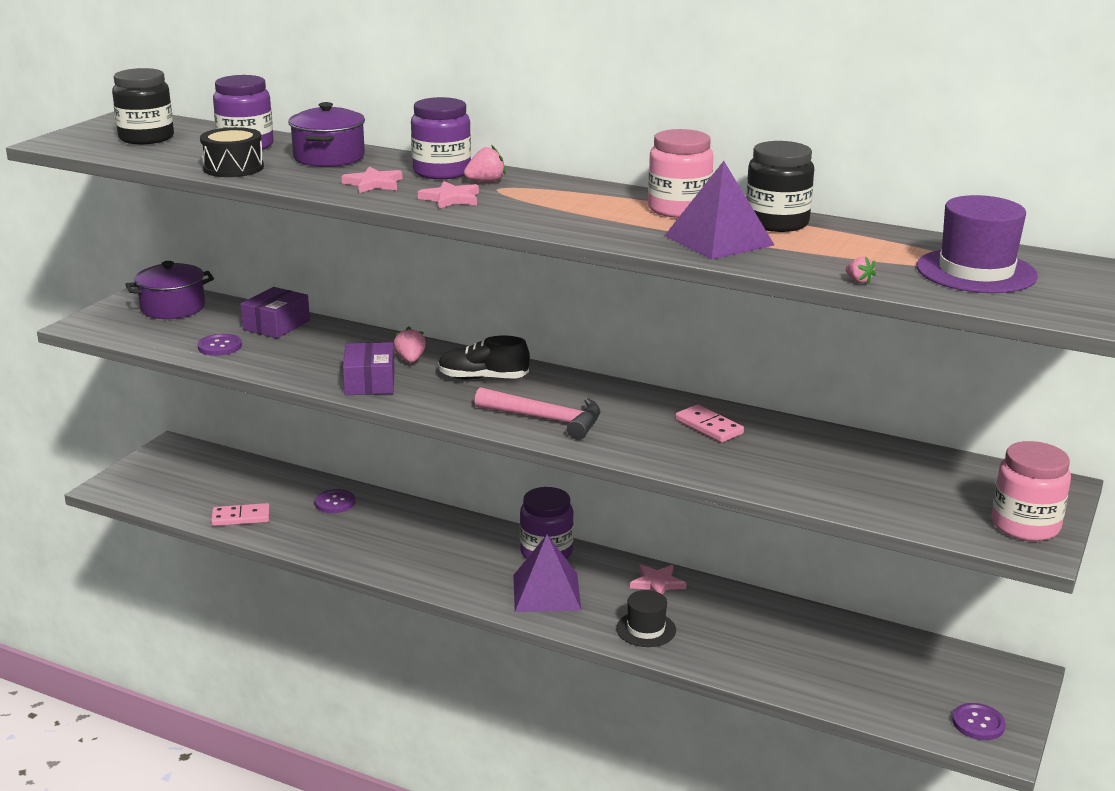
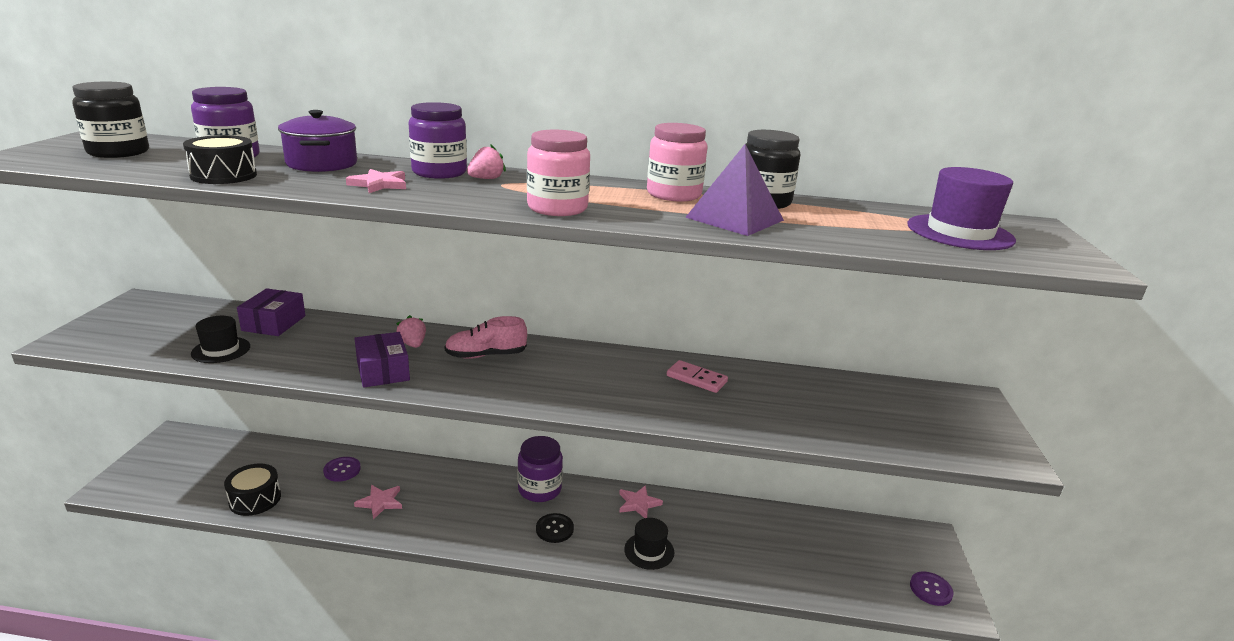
camera: 20 degrees left, 0 degrees up
(173, 308) = (164, 315): purple pot -> none
(220, 346) = (221, 350): purple button -> black hat
(241, 517) = (255, 499): pink domino -> black drum
(451, 199) = (464, 194): pink star -> pink star (380, 502)
(483, 378) = (486, 355): black shoe -> pink shoe
(546, 419) = (560, 389): pink hammer -> none
(546, 592) = (554, 529): purple pyramid -> black button
(858, 281) = (887, 247): pink strawberry -> none
(1025, 525) = (988, 438): pink jar -> pink jar (557, 208)

